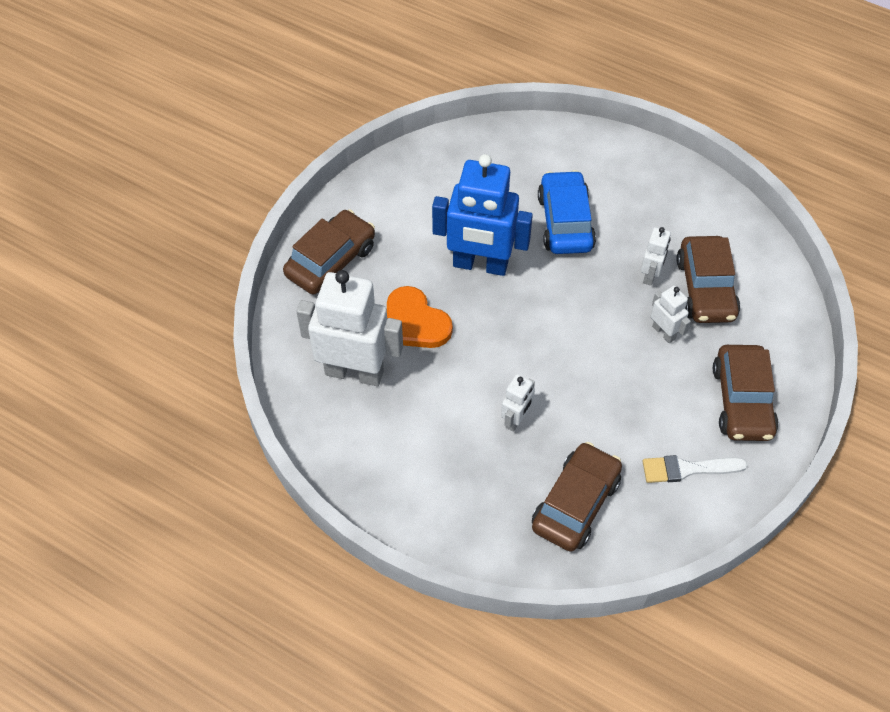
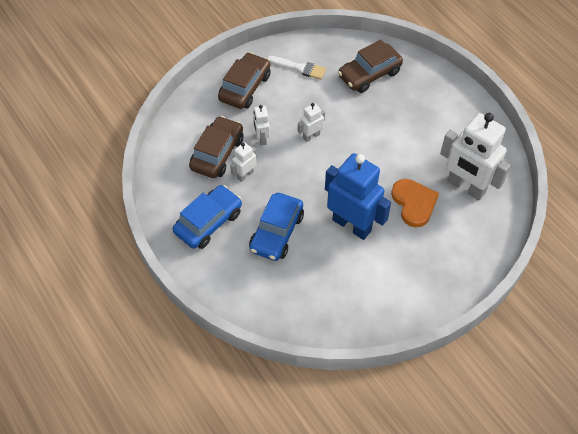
camera: 155 degrees left, 0 degrees up
(331, 261) = (455, 269): brown car -> none
(516, 420) = (379, 125): white robot -> white robot (311, 136)
(652, 203) = (208, 222): none -> blue car

